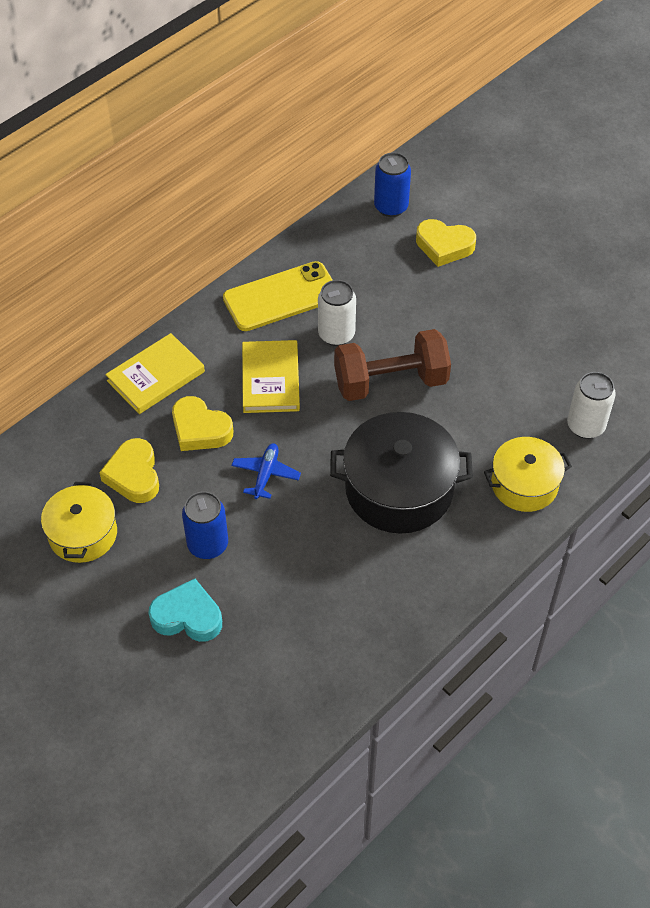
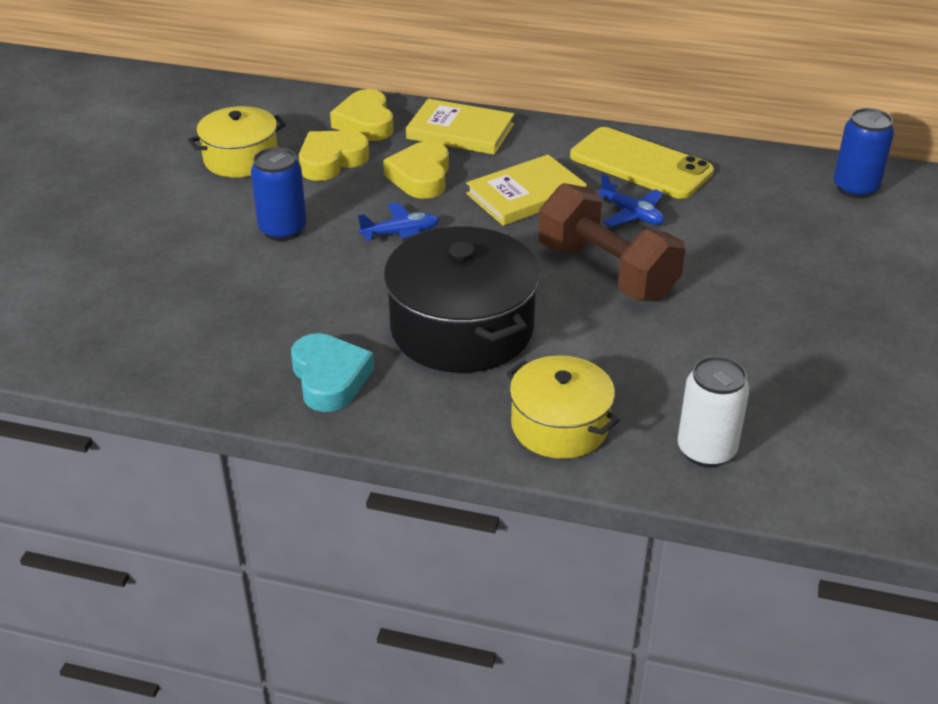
camera: 60 degrees right, 15 degrees down
(187, 616) = (187, 248): turquoise heart -> turquoise heart (330, 378)
(336, 334) = (631, 214): white can -> blue plane
(444, 246) = (849, 242): yellow heart -> yellow heart (365, 123)

